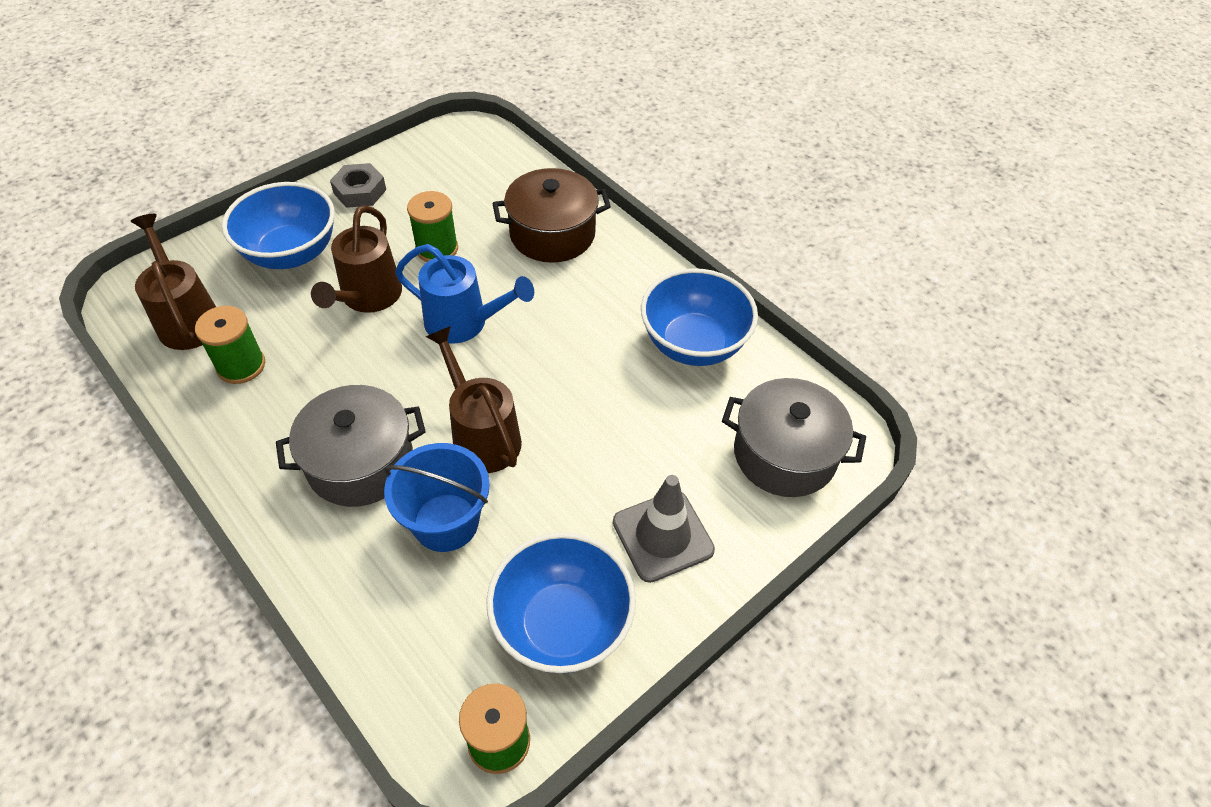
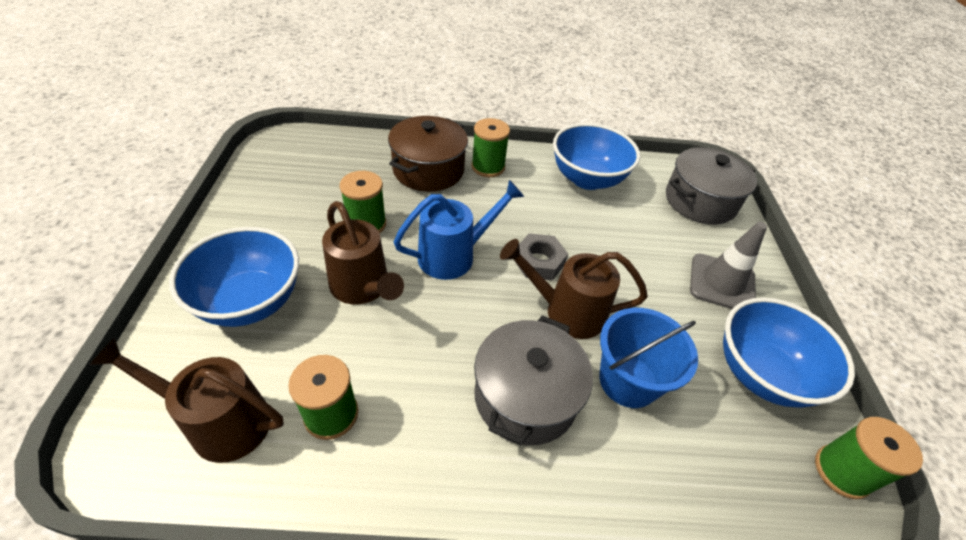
camera: 50 degrees left, 5 degrees down
(360, 191) = (247, 223): grey nut -> grey nut (539, 262)
(611, 266) = (488, 167): none -> green spool

